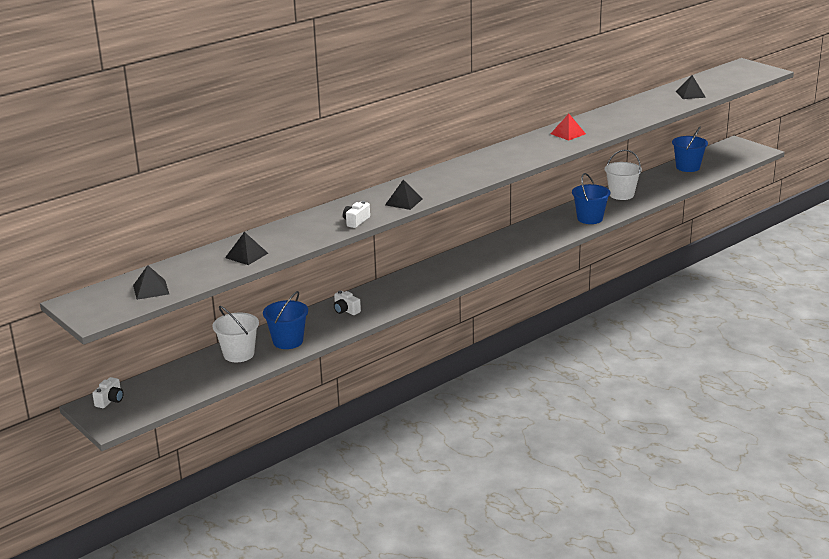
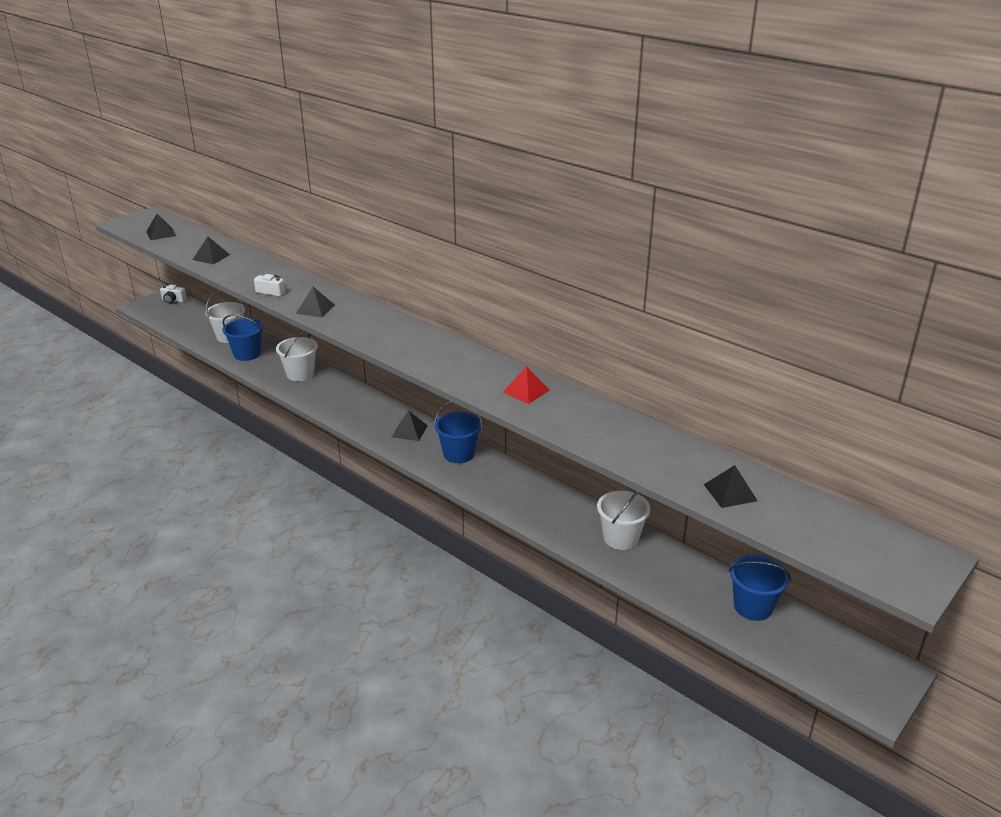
camera: 80 degrees right, 5 degrees up
(346, 310) = (300, 374): white camera -> white bucket
(468, 259) = (409, 431): none -> black pyramid
(590, 218) = (534, 512): blue bucket -> blue bucket (459, 454)

